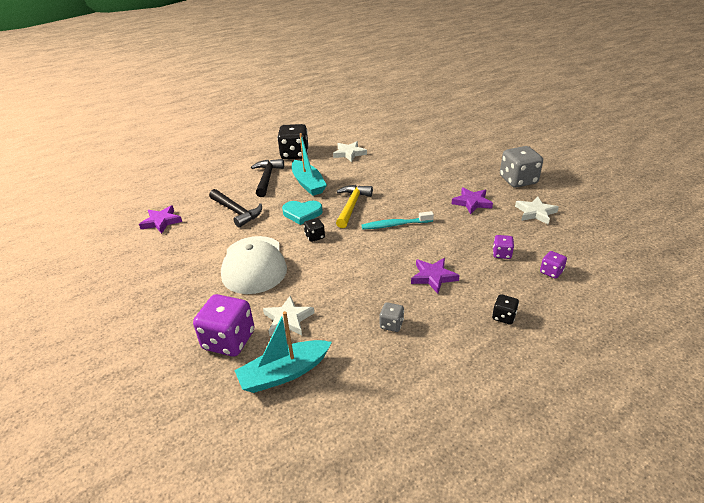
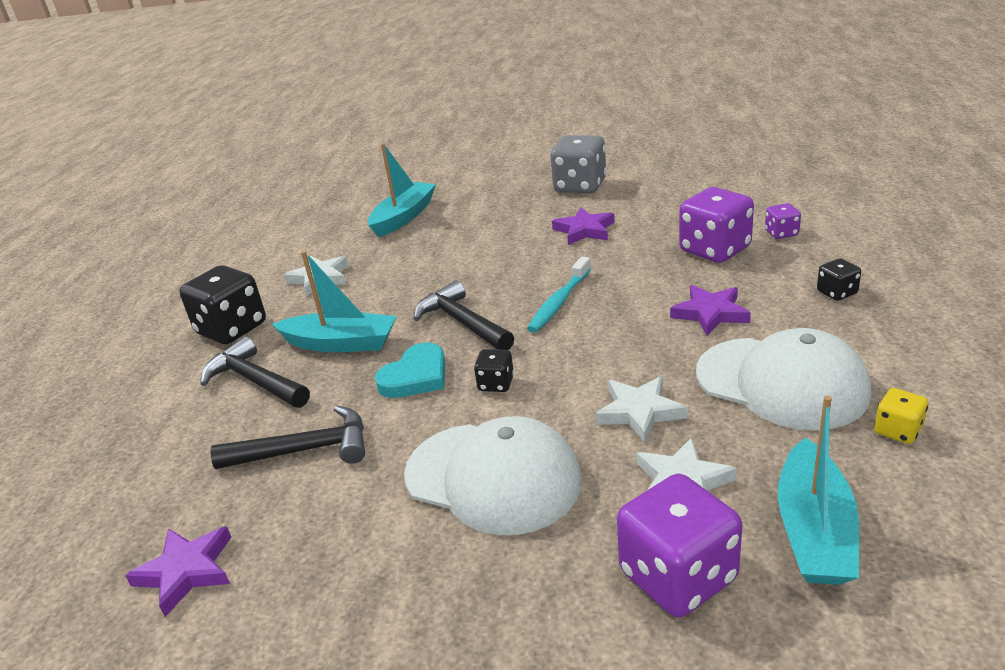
camera: 50 degrees left, 5 degrees down
(351, 206) = (463, 323): yellow hammer -> black hammer
(384, 381) = (898, 431): none -> yellow dice
(391, 324) = (781, 383): grey dice -> white cap
(422, 146) = (404, 217): none -> turquoise boat
(501, 254) = (715, 250): purple dice -> purple dice, size x2.03
(535, 212) = (659, 200): white star -> white star (639, 412)

